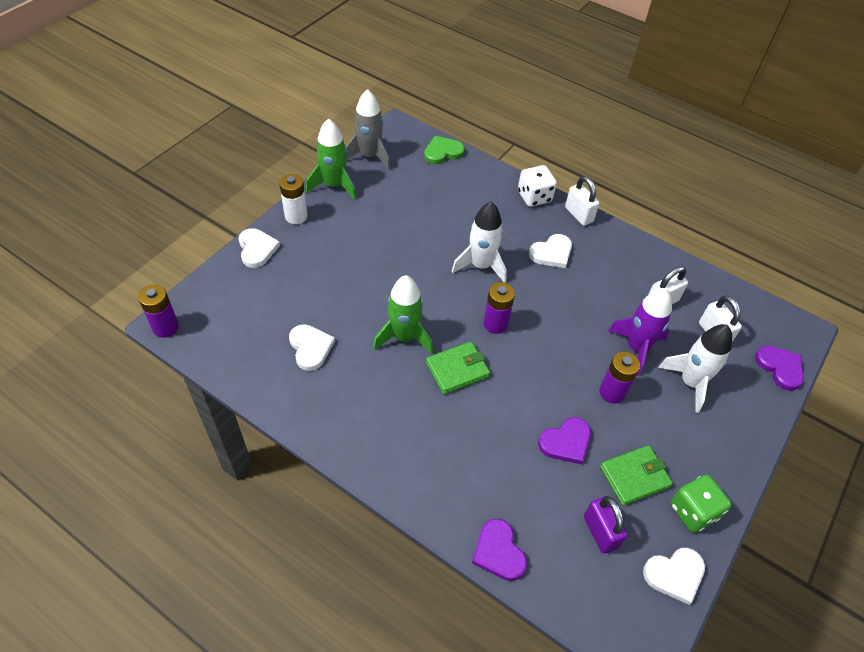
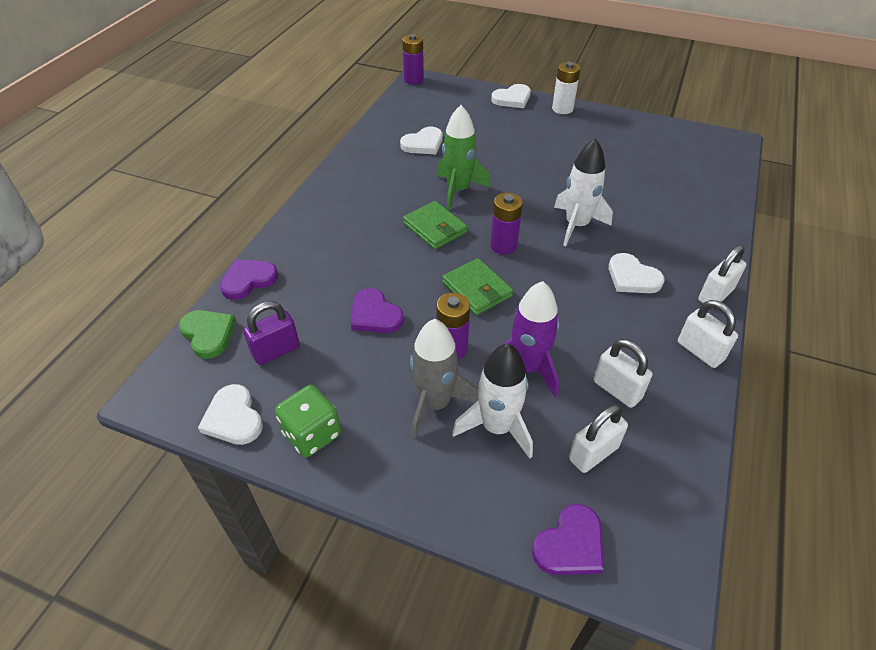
camera: 80 degrees right, 5 degrees down
(334, 185) = (616, 120): green rocket -> none
(369, 156) = (673, 132): grey rocket -> grey rocket (435, 403)
(442, 152) = (724, 175): green heart -> green heart (208, 334)
(534, 197) = (714, 253): white dice -> none
(631, 245) = (700, 351): none -> white padlock
(634, 476) = (346, 376): green wallet -> green wallet (477, 289)

